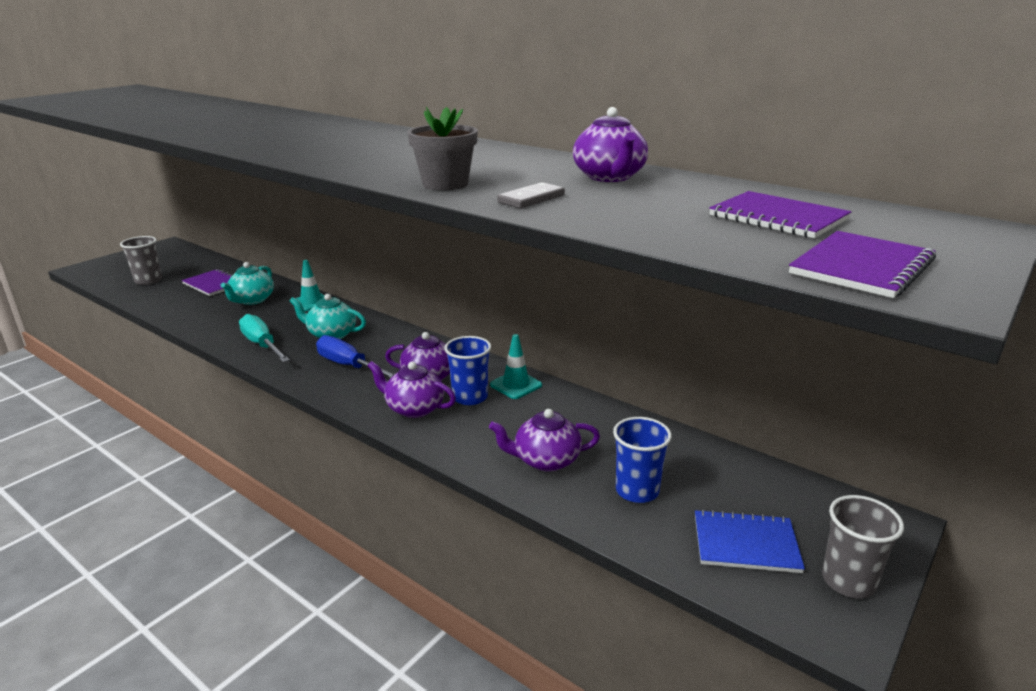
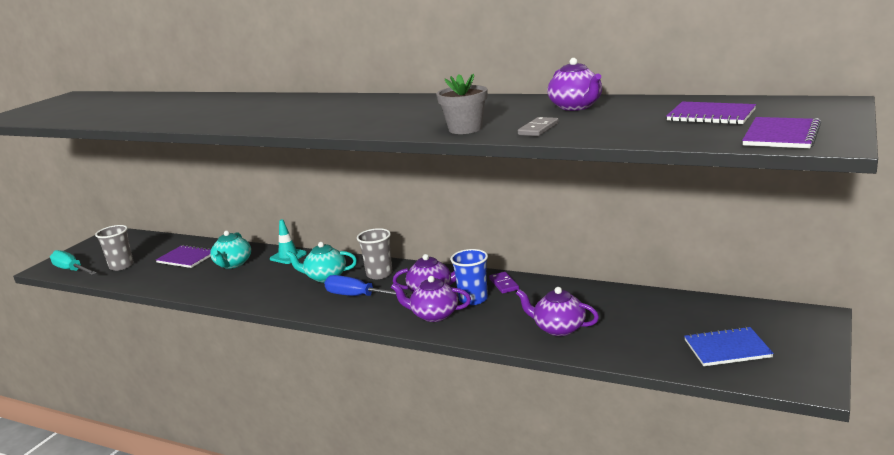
camera: 10 degrees left, 5 degrees down
(262, 345) = (271, 295): turquoise screwdriver -> turquoise screwdriver (71, 270)
(516, 385) = (504, 284): turquoise traffic cone -> purple domino
(545, 460) = (558, 328): purple teapot -> purple teapot turned 45 degrees clockwise
(637, 491) = (636, 333): blue cup -> none
(848, 581) = (803, 355): grey cup -> grey cup (379, 274)

